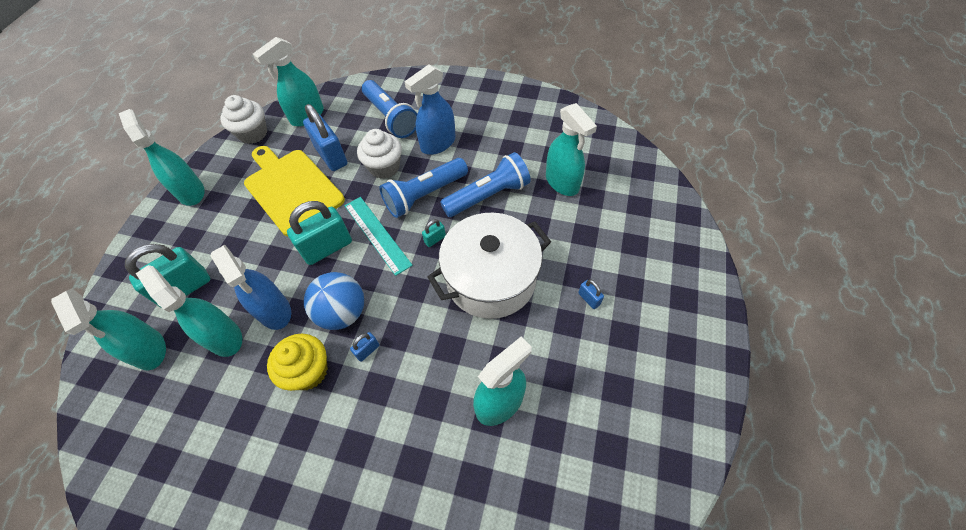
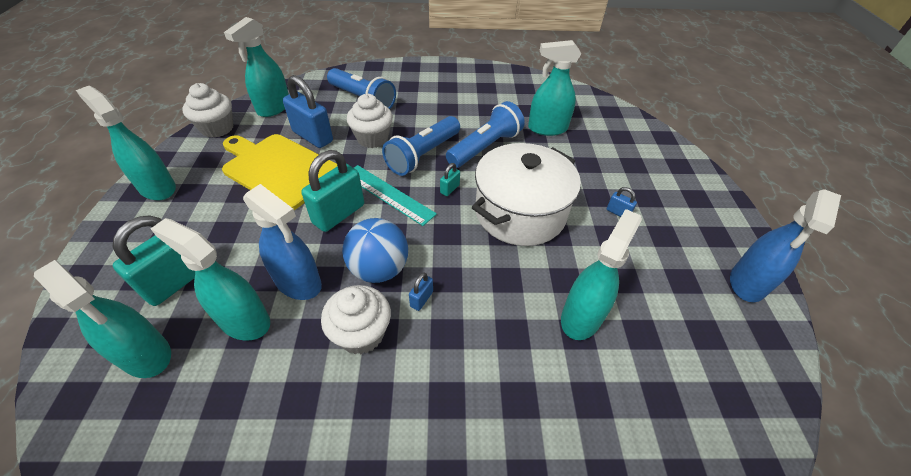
camera: 20 degrees left, 10 degrees down
(308, 371) = (361, 333): yellow cupcake -> white cupcake
(438, 144) = (418, 114): blue spray bottle -> blue spray bottle (747, 283)
(562, 182) = (547, 128): turquoise spray bottle -> turquoise spray bottle turned 135 degrees clockwise

